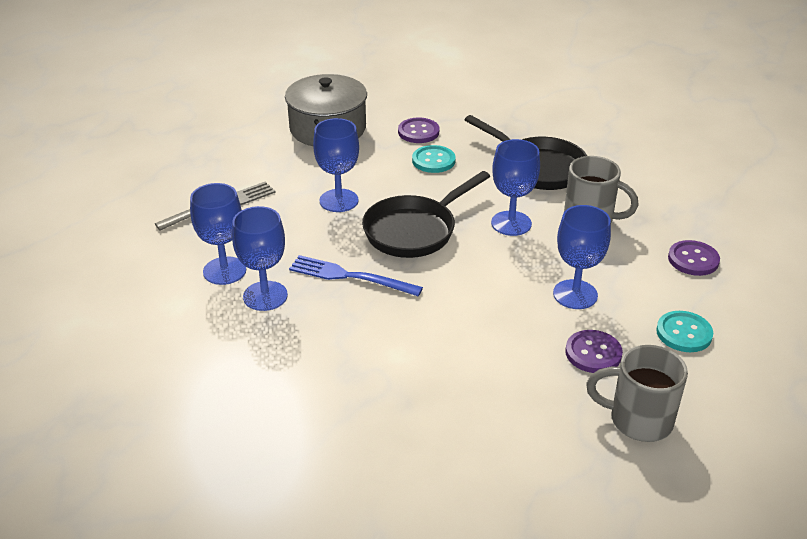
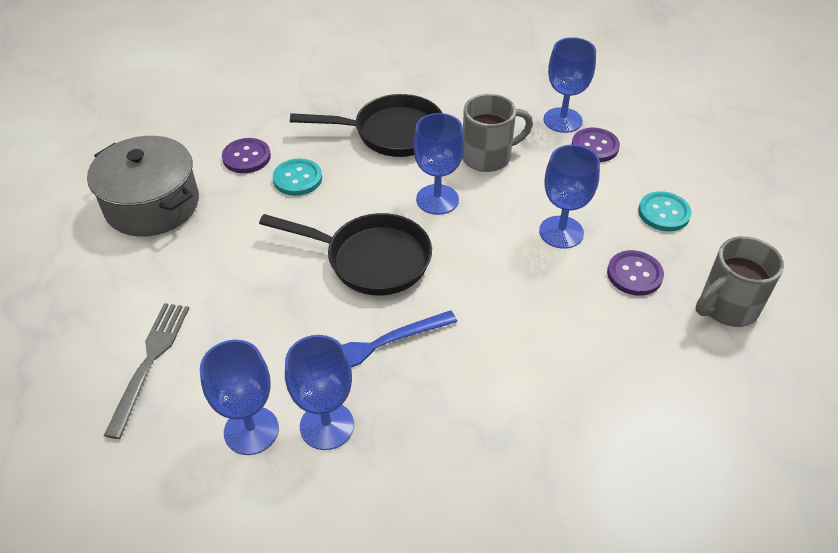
camera: 45 degrees left, 10 degrees up
(339, 200) = (264, 275): blue goblet -> blue goblet (562, 120)
(415, 230) = (371, 259): black pan -> black pan turned 75 degrees counterclockwise

